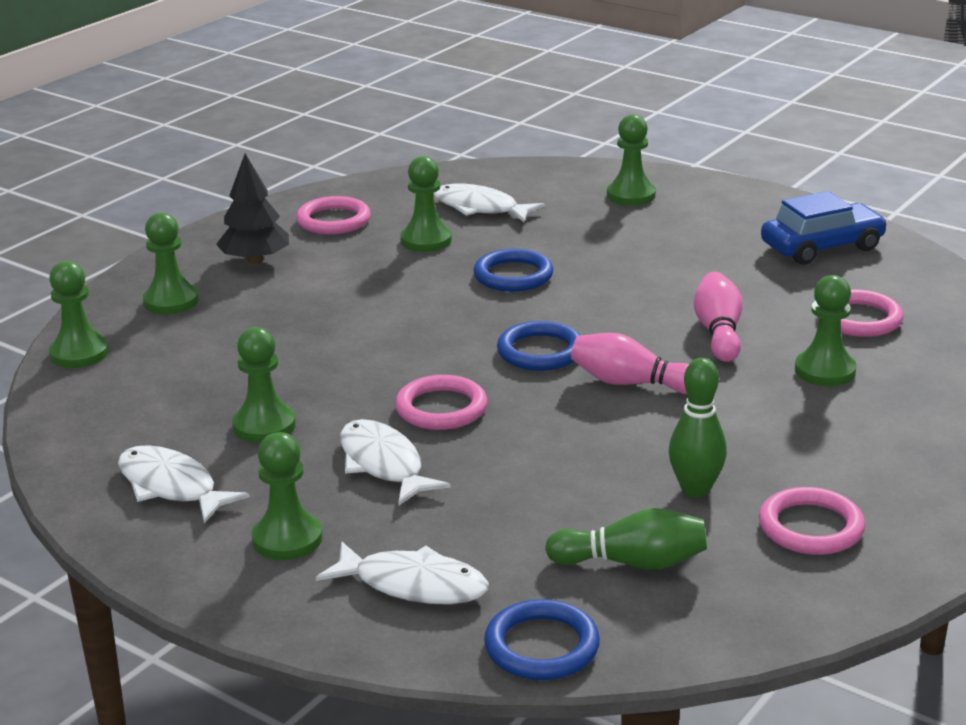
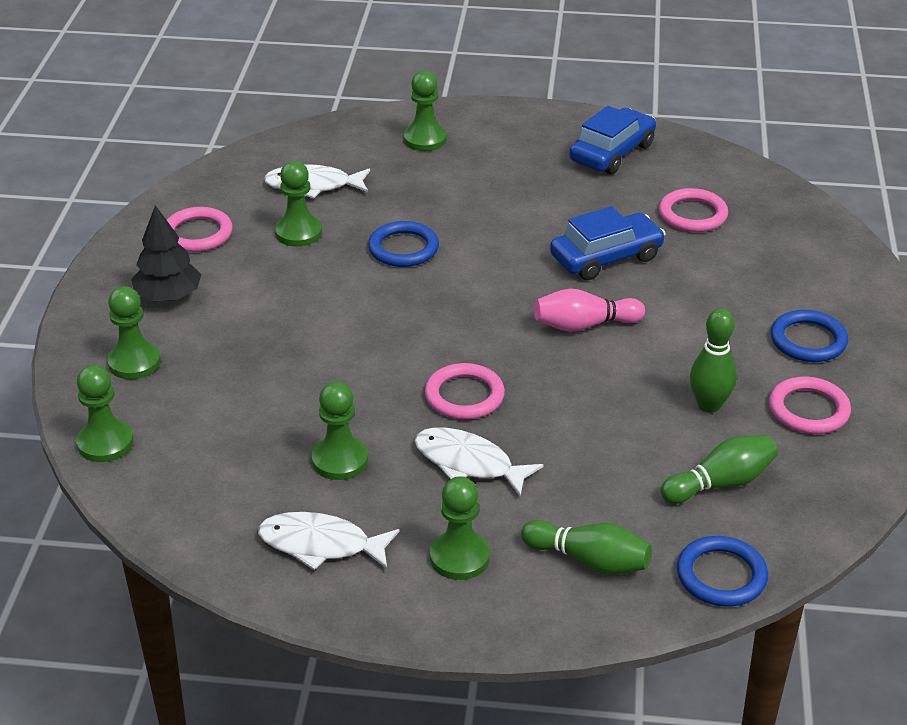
camera: 30 degrees left, 10 degrees up
(413, 585) = (589, 561): white fish -> green bowling pin
(540, 351) = (491, 317): blue ring -> blue ring (808, 340)
(718, 332) = (606, 257): pink bowling pin -> blue car
(825, 371) = (708, 270): green pawn -> none

